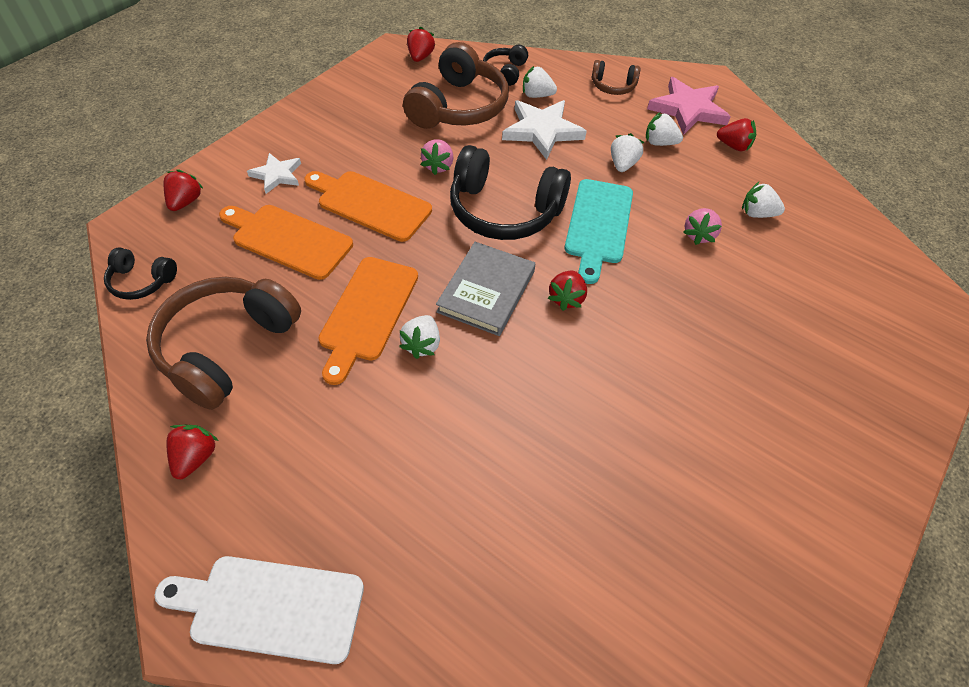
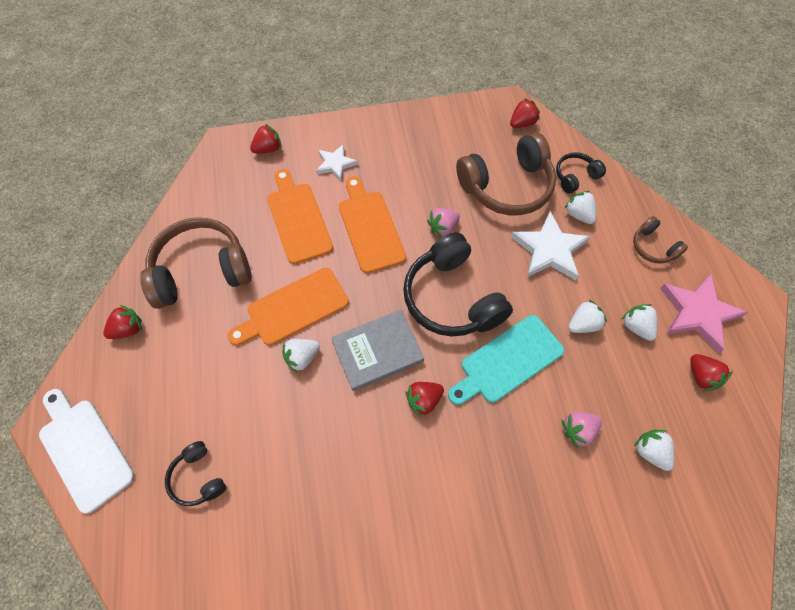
camera: 45 degrees right, 10 degrees up
(142, 281) = (199, 190): black headphones -> black headphones (198, 477)

